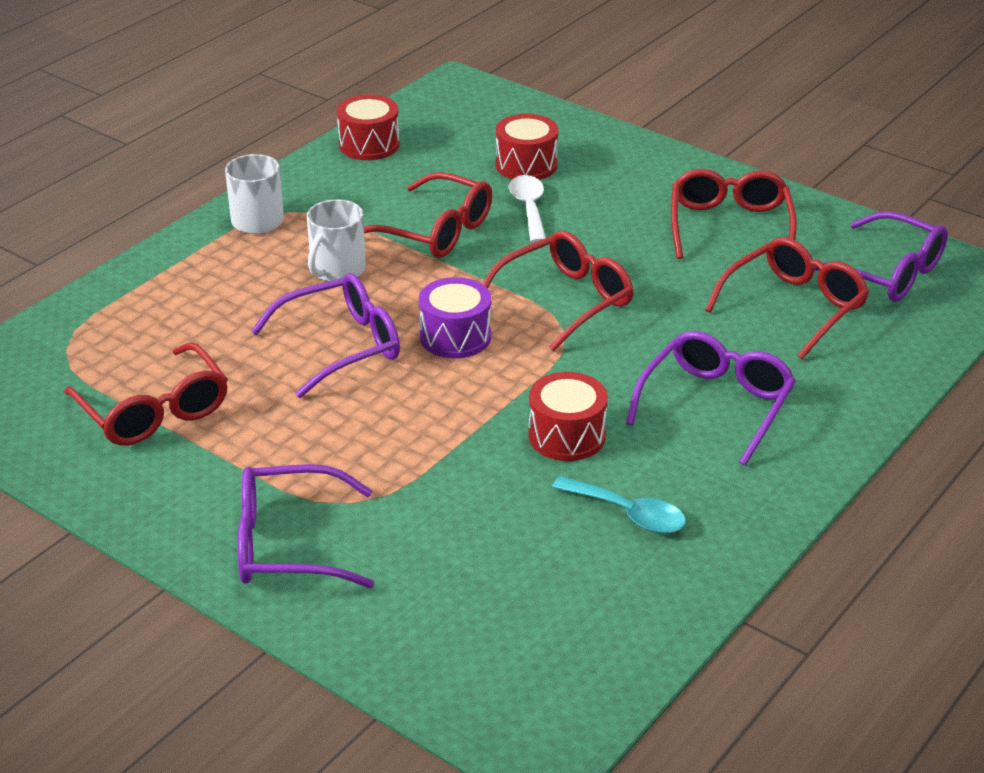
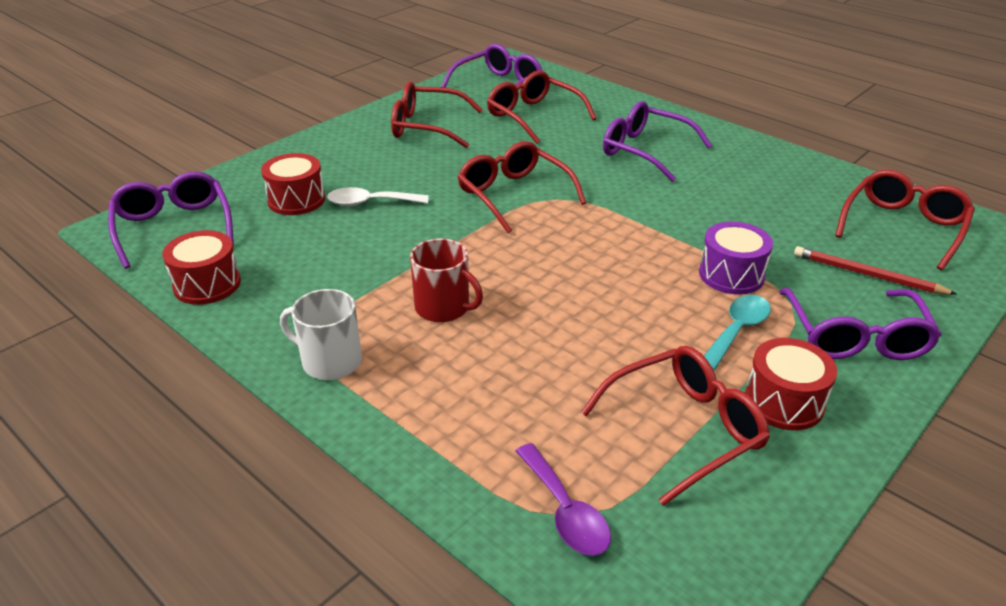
camera: 85 degrees left, 0 degrees up
(69, 346) = (565, 511): none -> purple spoon
(337, 270) = (443, 308): white mug -> red mug
(341, 346) = (572, 306): purple glasses -> purple glasses (174, 227)
(416, 577) = (867, 275): none -> red pencil
(436, 231) = (391, 250): red glasses -> red glasses (903, 227)
(455, 337) = (561, 246): purple drum -> purple drum (731, 275)
(567, 436) = (688, 205): red drum -> red drum (784, 402)
(628, 514) = (768, 189): turquoise spoon -> turquoise spoon (737, 330)

